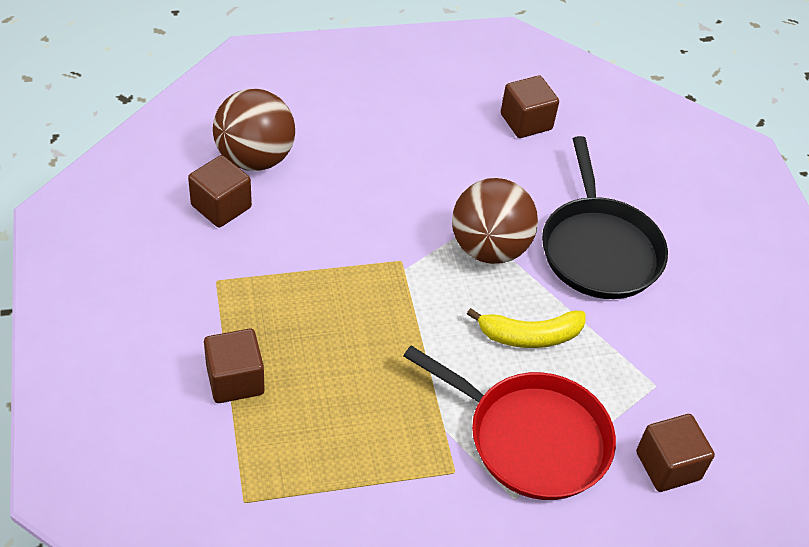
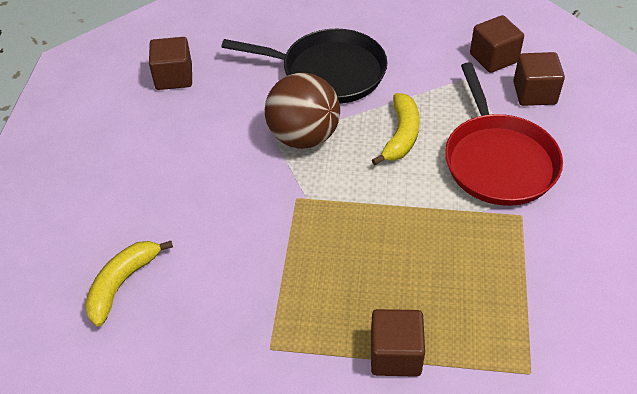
camera: 65 degrees left, 0 degrees up
(221, 206) = (174, 326): brown cube -> brown cube (493, 58)
(255, 158) = (122, 283): brown ball -> yellow banana
(531, 438) = (498, 160): red pan -> red pan turned 120 degrees clockwise

